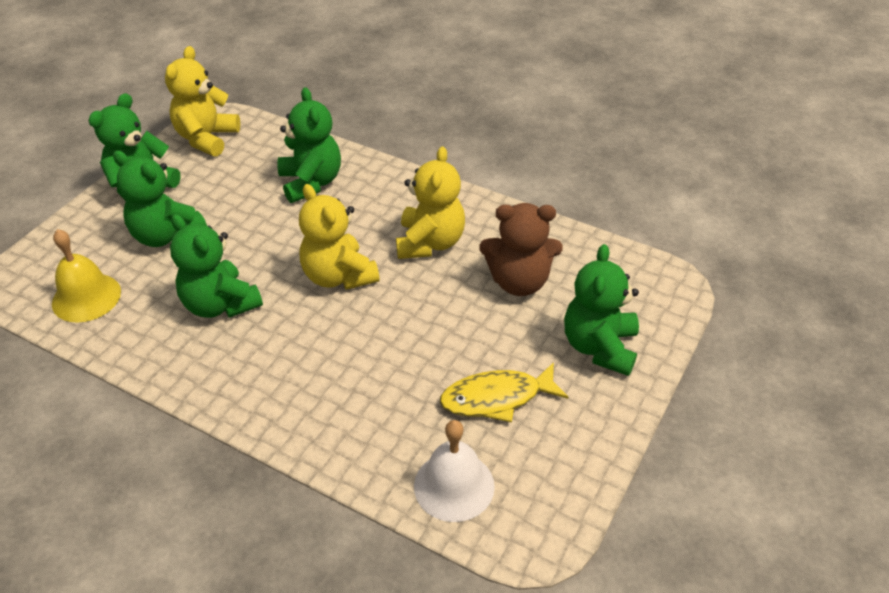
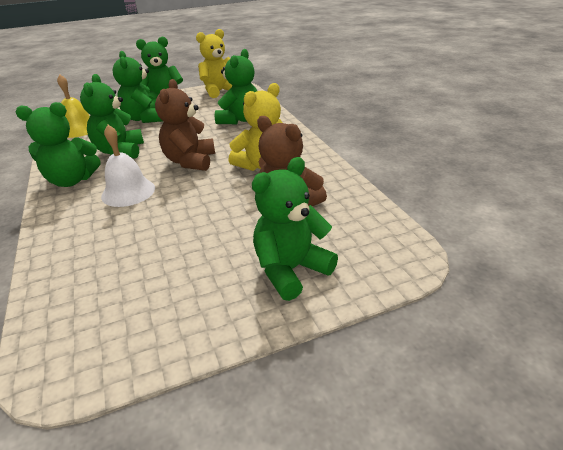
camera: 40 degrees right, 10 degrees down
(225, 375) = (72, 180): none -> green teddy bear
(338, 276) = (190, 161): yellow teddy bear -> brown teddy bear
(454, 486) = (72, 300): white bell -> white bell (128, 192)
(497, 398) = (176, 263): yellow fish -> none

